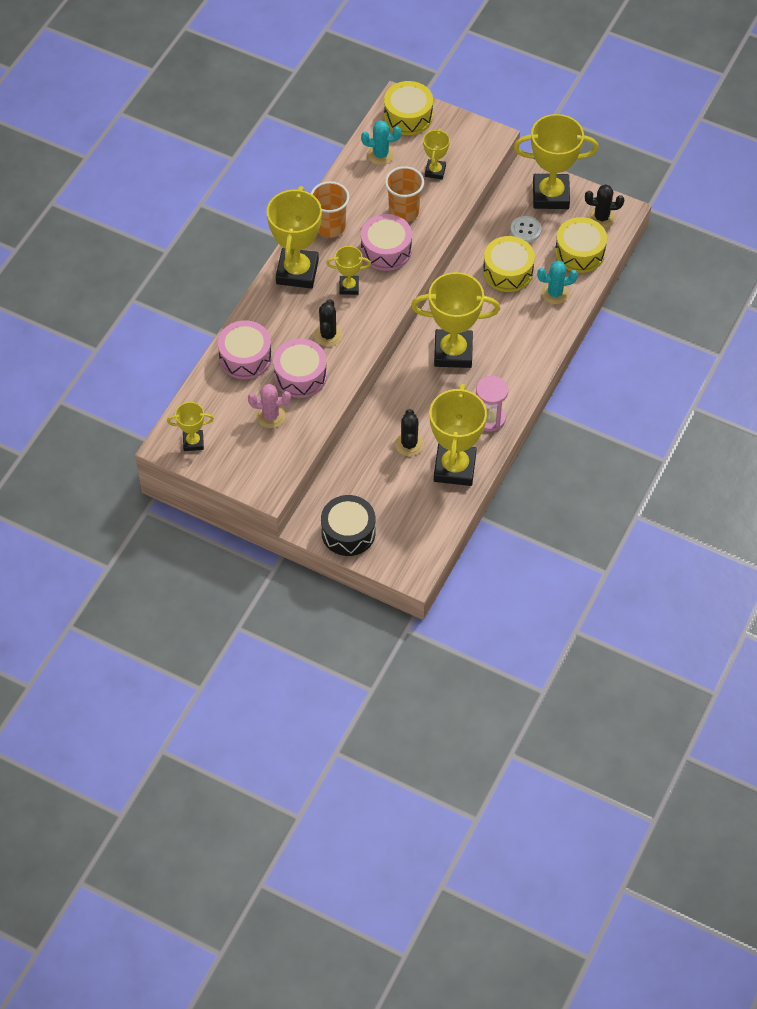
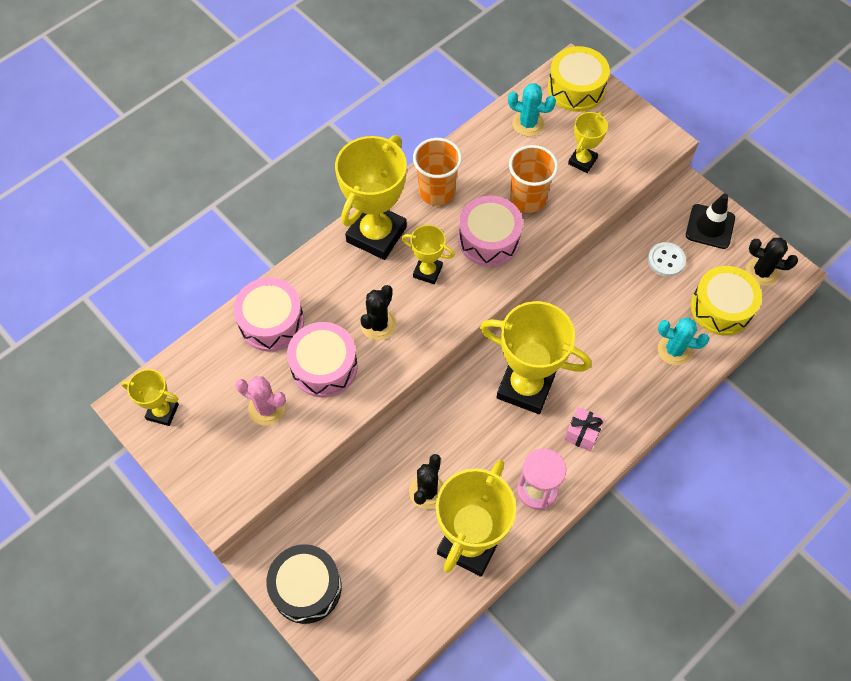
camera: 20 degrees right, 5 degrees up
(508, 271) = (627, 305): yellow drum -> none
(508, 371) = (582, 434): none -> pink gift
(550, 195) = (710, 226): yellow trophy -> black traffic cone

